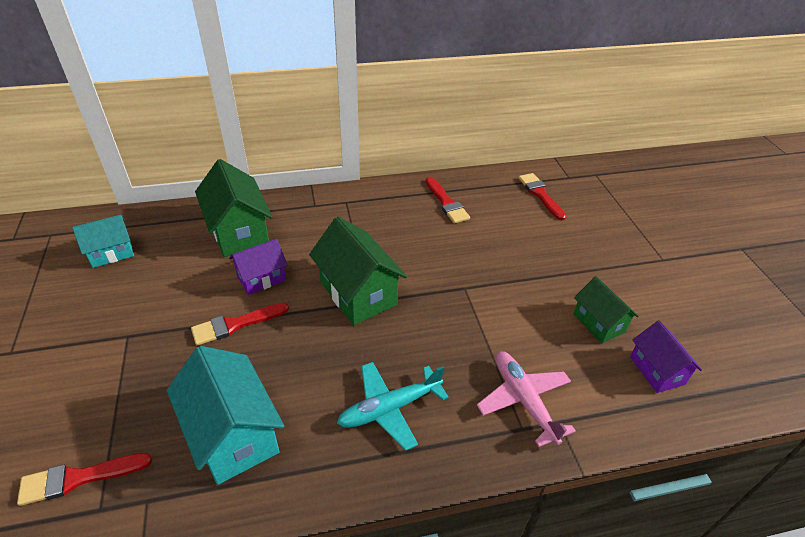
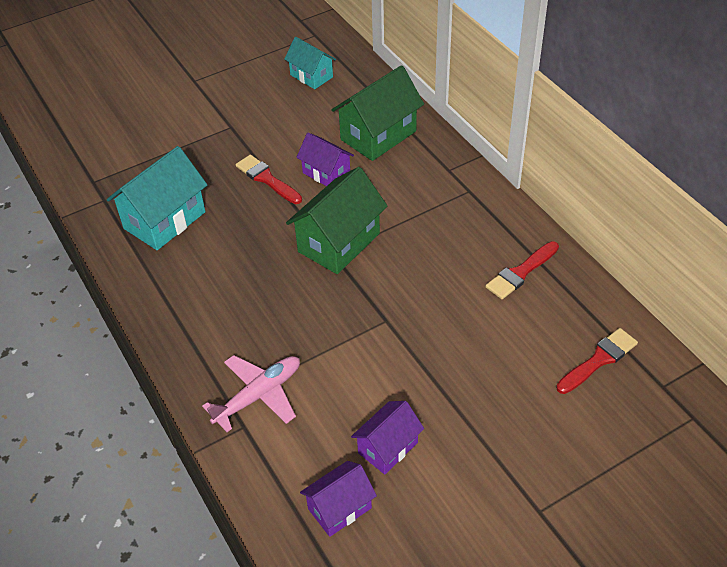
camera: 75 degrees right, 5 degrees up
(78, 478) = (110, 162): red brush -> none
(390, 408) = (217, 303): turquoise plane -> none
(598, 323) = (388, 448): green house -> purple house

